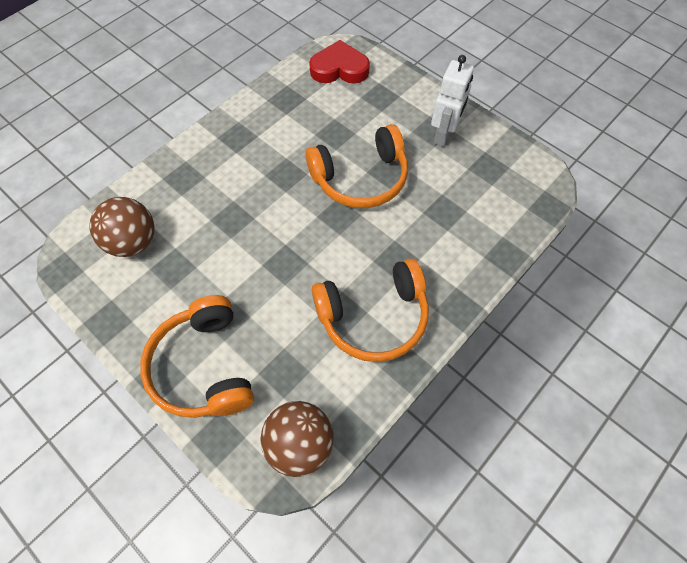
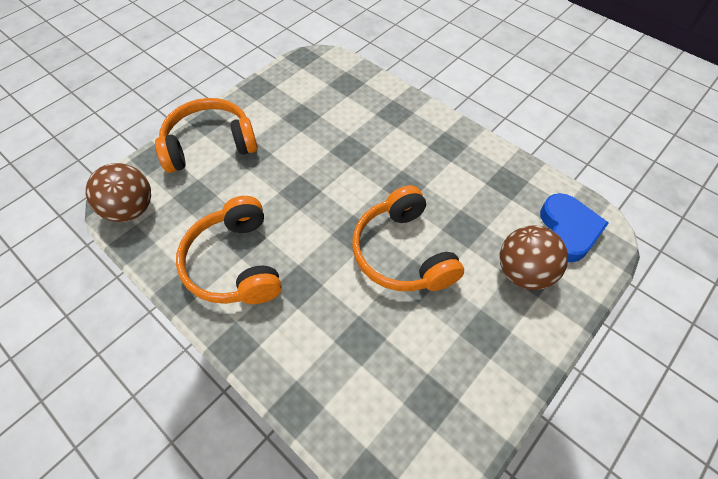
camera: 90 degrees right, 5 degrees down
(133, 242) = (326, 90): brown ball -> brown ball (523, 272)
(339, 69) = (568, 230): red heart -> blue heart
(443, 135) = (480, 347): white robot -> none

